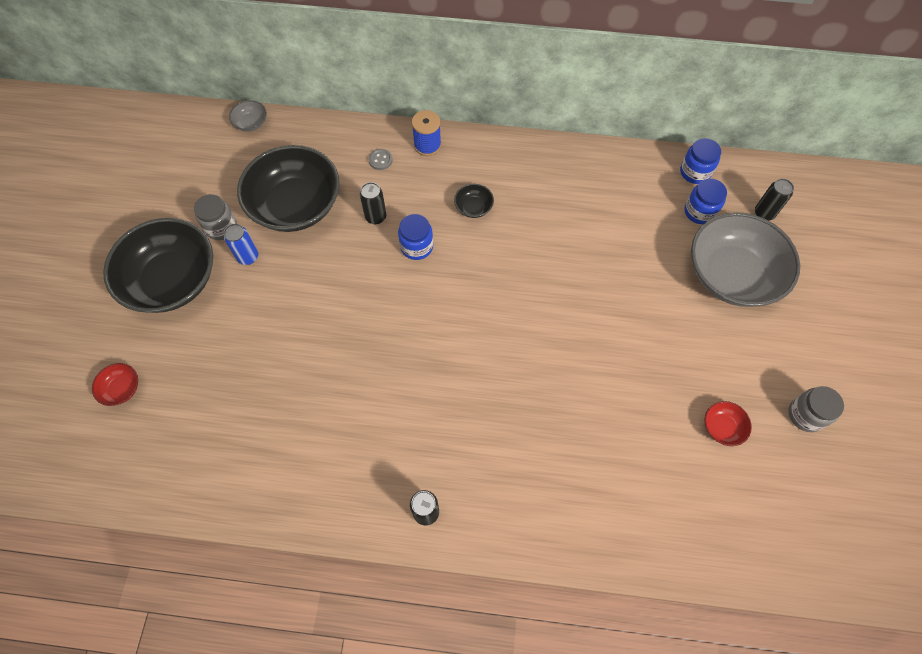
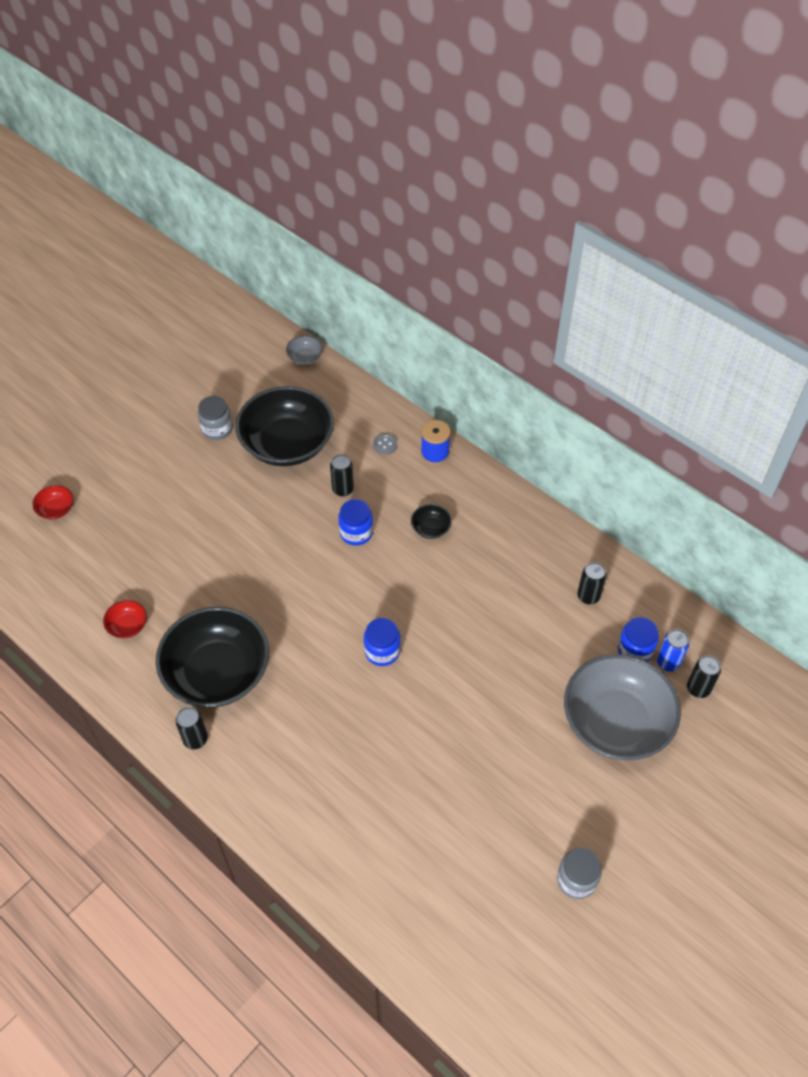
camera: 35 degrees right, 10 degrees down
(172, 280) = (151, 449): black bowl -> black bowl (217, 672)
(248, 257) = (219, 464): blue can -> blue can (668, 662)
(634, 190) = (588, 596): none -> black can
(695, 172) = (662, 613): blue jar -> blue jar (382, 651)
(722, 427) = (490, 838): red bowl -> red bowl (128, 626)

